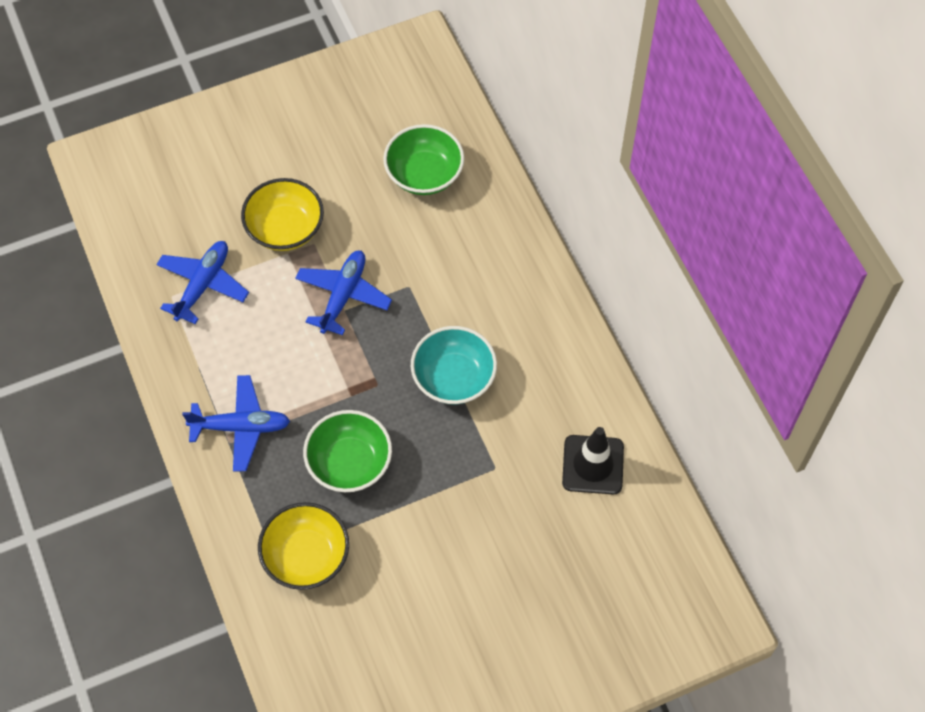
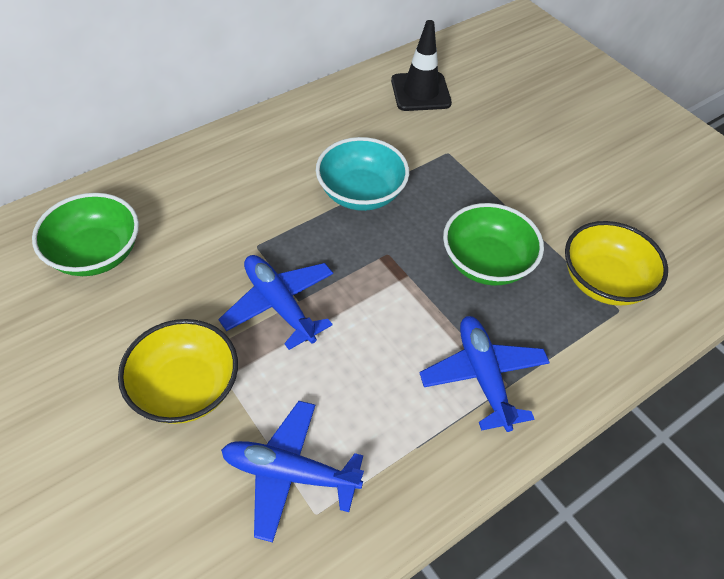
camera: 105 degrees left, 10 degrees down
(343, 296) = (279, 305): blue plane -> blue plane turned 45 degrees clockwise

